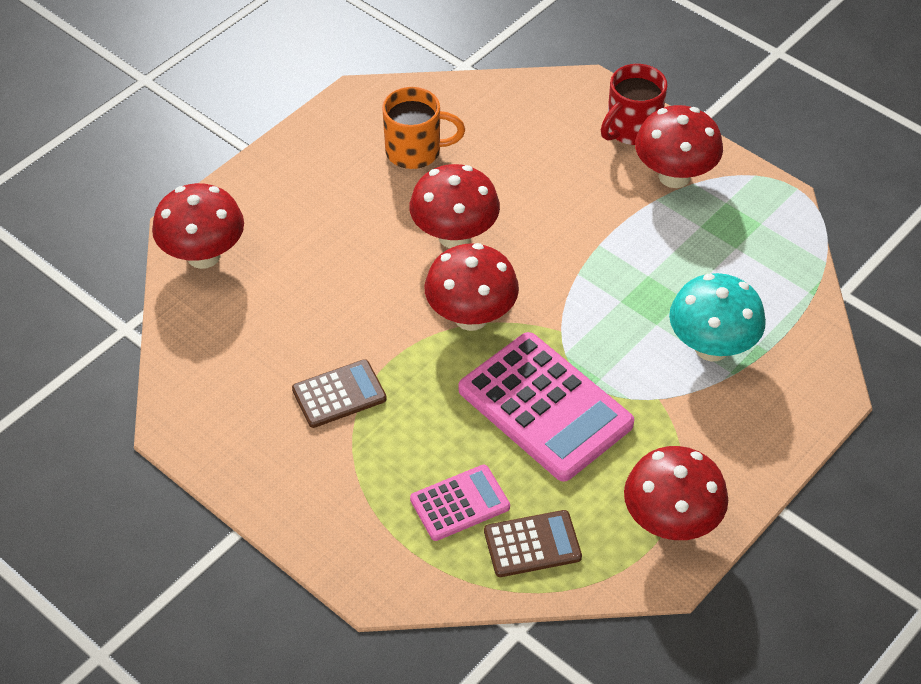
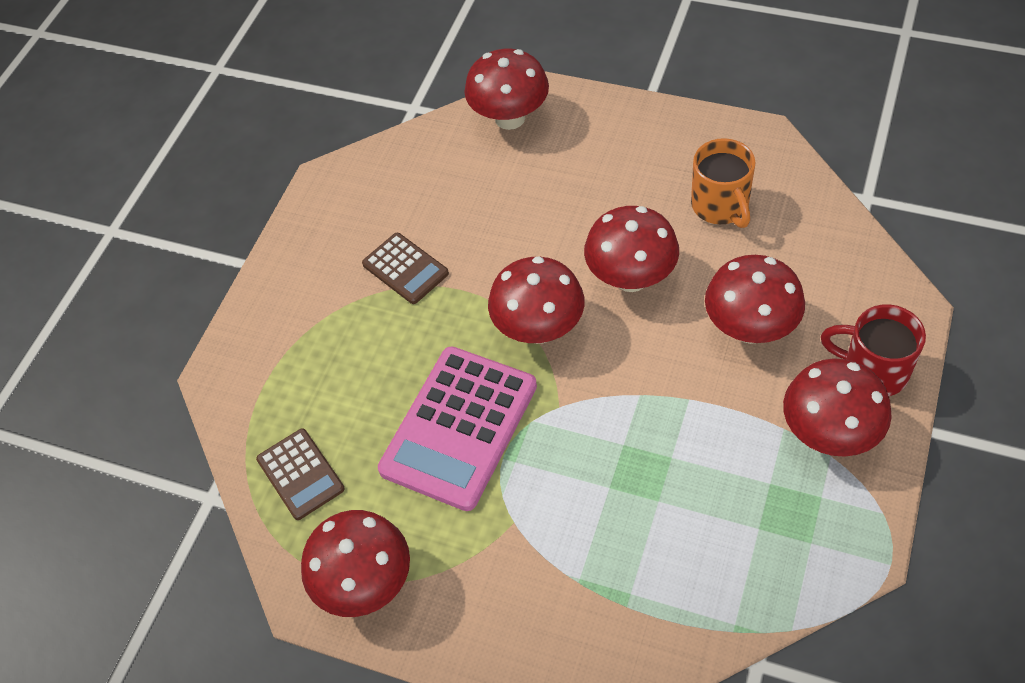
camera: 75 degrees right, 5 degrees up
(460, 503) = (324, 401): pink calculator -> none
(552, 182) = (750, 328): none -> red mushroom
(711, 347) = (604, 549): turquoise mushroom -> none

